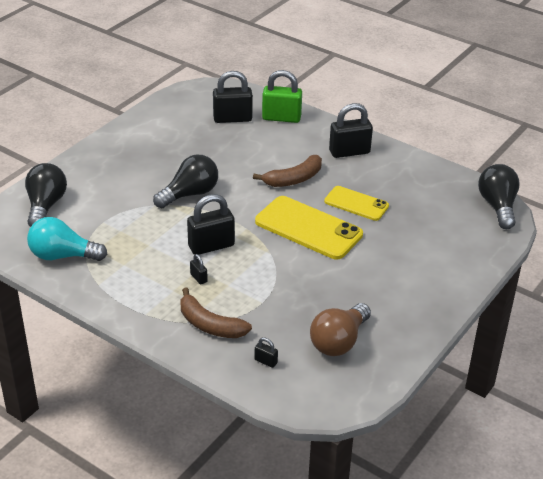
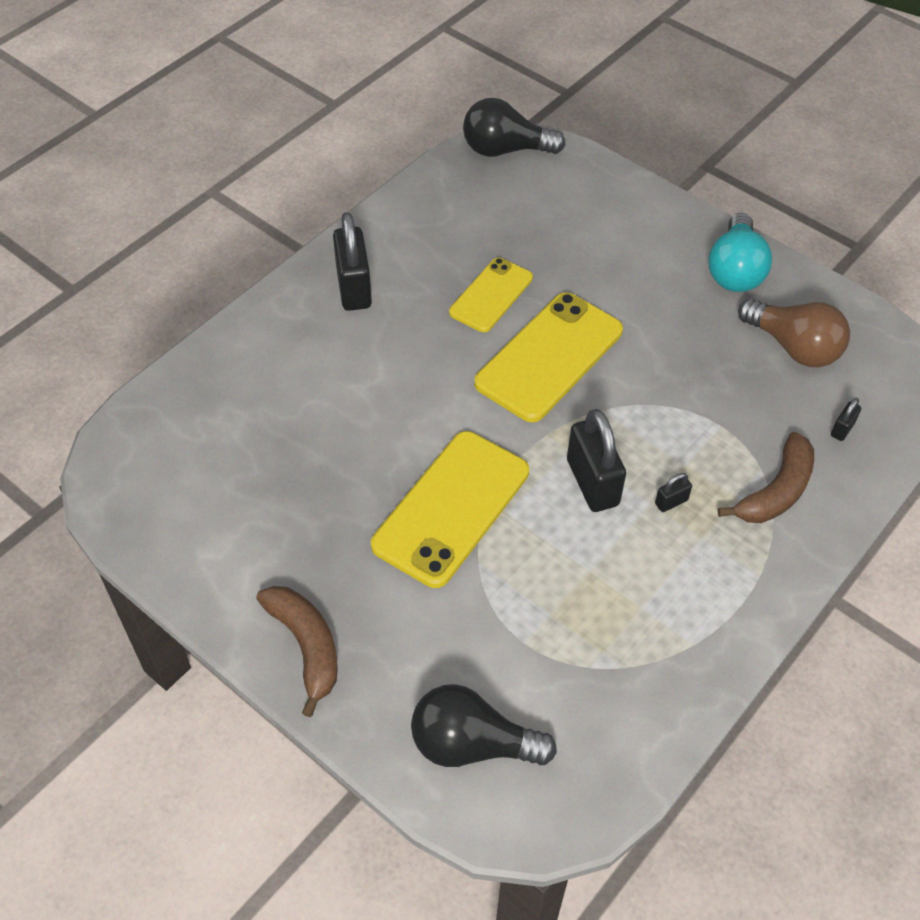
camera: 85 degrees left, 15 degrees up
(63, 256) = (620, 704): turquoise light bulb -> turquoise light bulb (735, 270)
(190, 194) = (451, 508): black light bulb -> yellow phone
(232, 118) = (225, 436): black padlock -> none
(281, 118) = (237, 366): green padlock -> none
(294, 179) = (421, 364): brown banana -> brown banana (306, 646)

